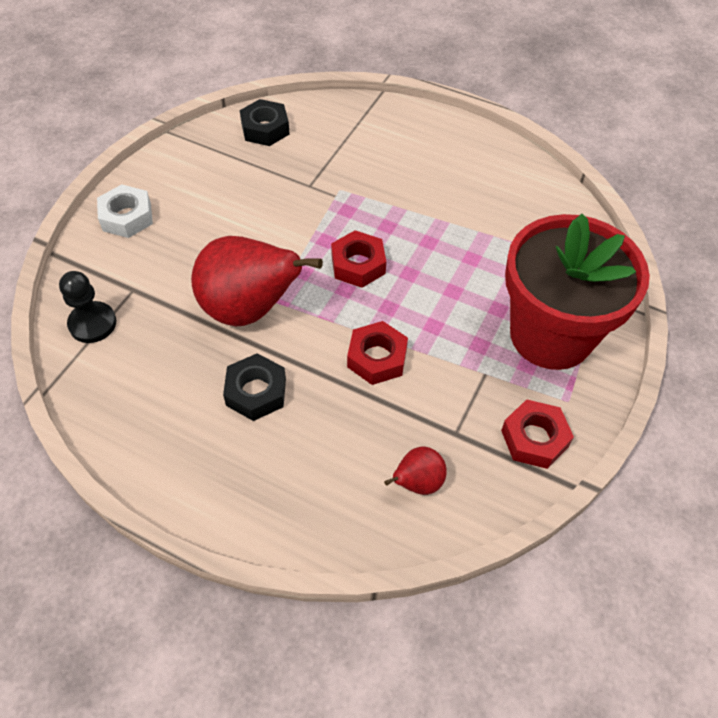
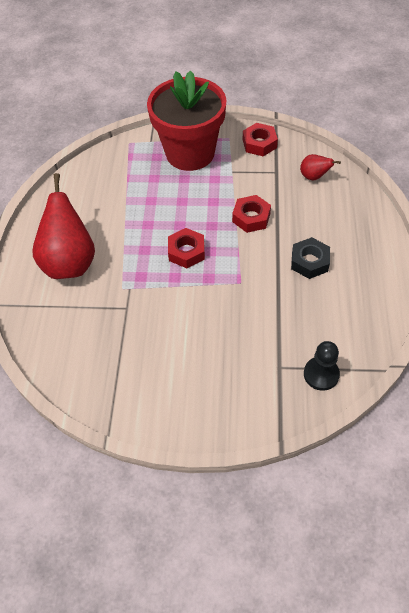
camera: 110 degrees left, 0 degrees up
(127, 217) = (218, 411): white nut -> none
(249, 309) = (255, 292): red pear -> red pear (70, 263)
(265, 129) = (75, 365): black nut -> none

